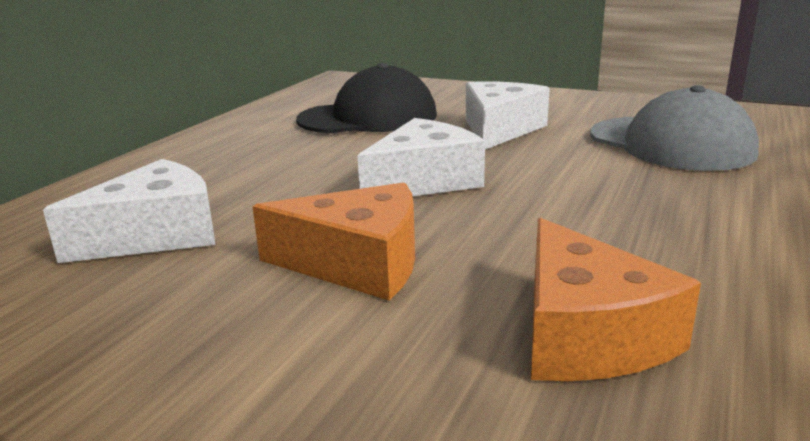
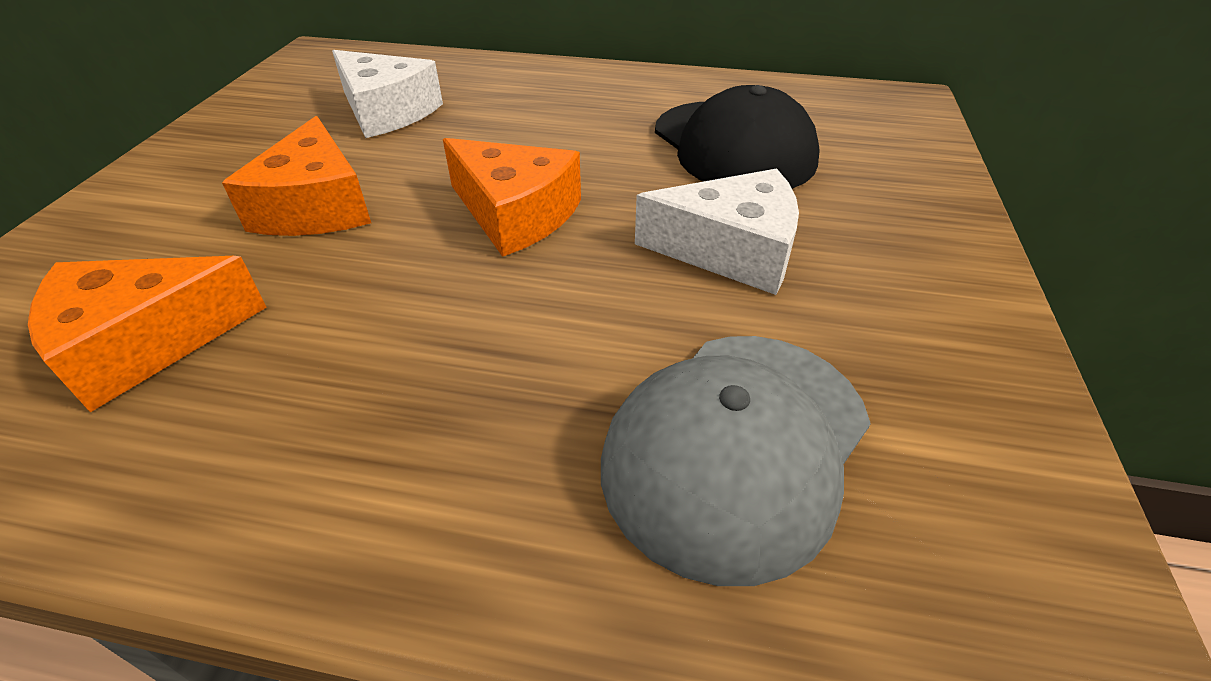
camera: 75 degrees right, 20 degrees up
(424, 181) = (515, 214): white cheese -> orange cheese

